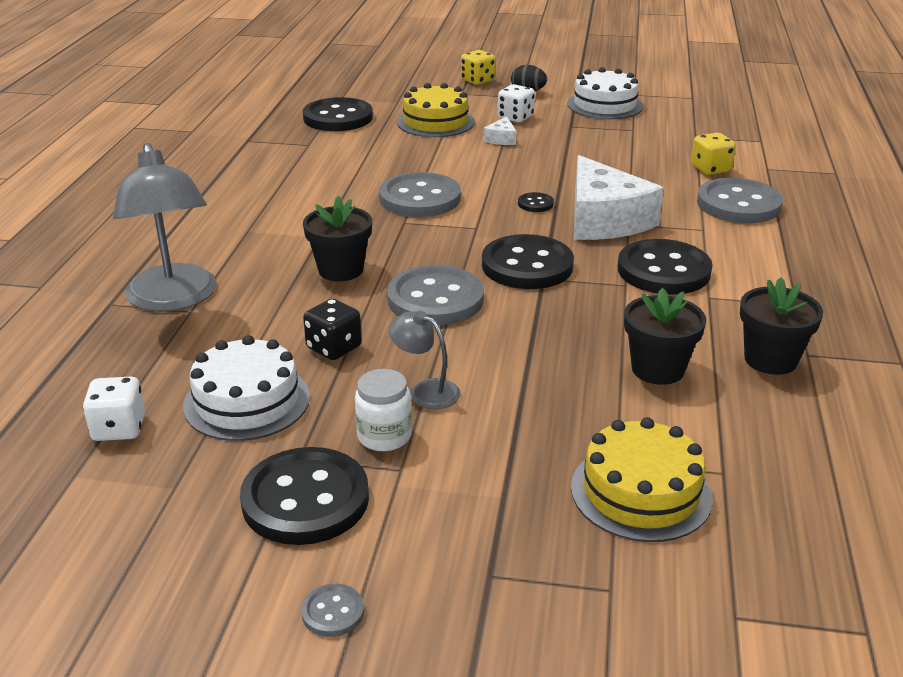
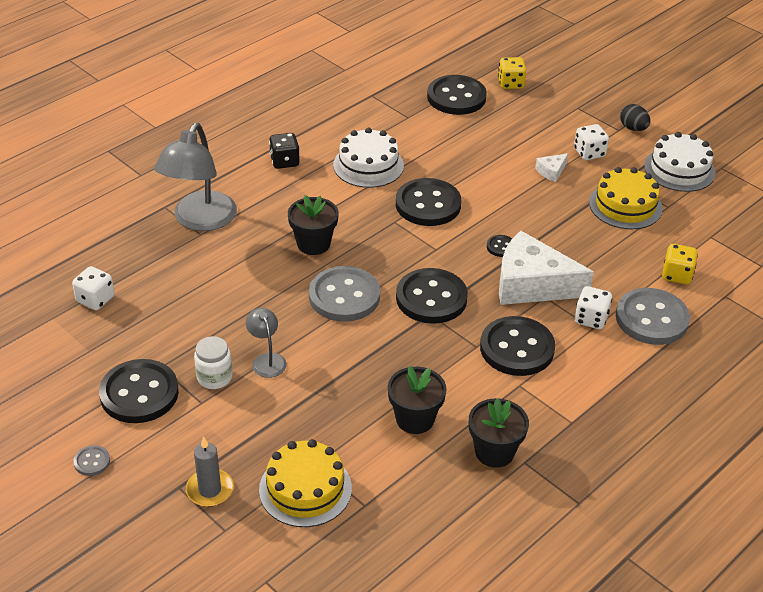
camera: 35 degrees right, 10 degrees up
(247, 401) = (170, 315): white cake -> white cake (368, 165)
(334, 348) = (249, 303): black dice -> black dice (284, 161)
(420, 198) = (428, 204): grey button -> black button
(435, 122) = (522, 132): yellow cake -> yellow cake (625, 205)
(477, 81) = (607, 98): yellow dice -> yellow dice (510, 84)
(533, 556) = (210, 490): none -> grey candle
(604, 220) = (532, 284): white cheese -> white cheese turned 90 degrees clockwise
(691, 224) = (591, 319): none -> white dice

